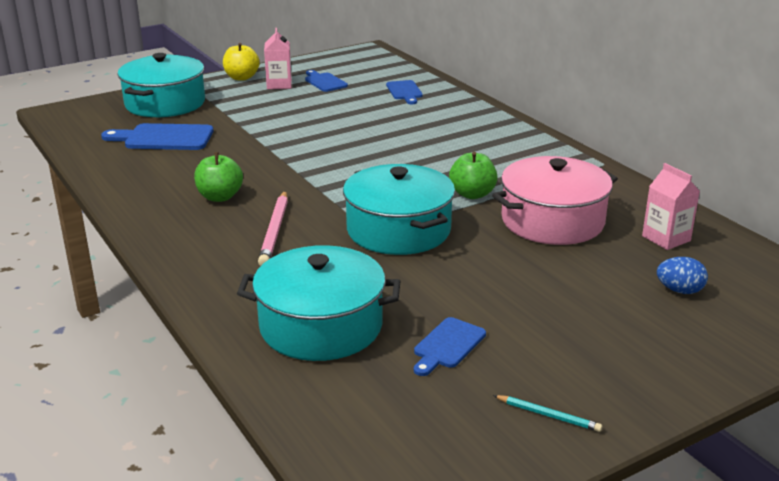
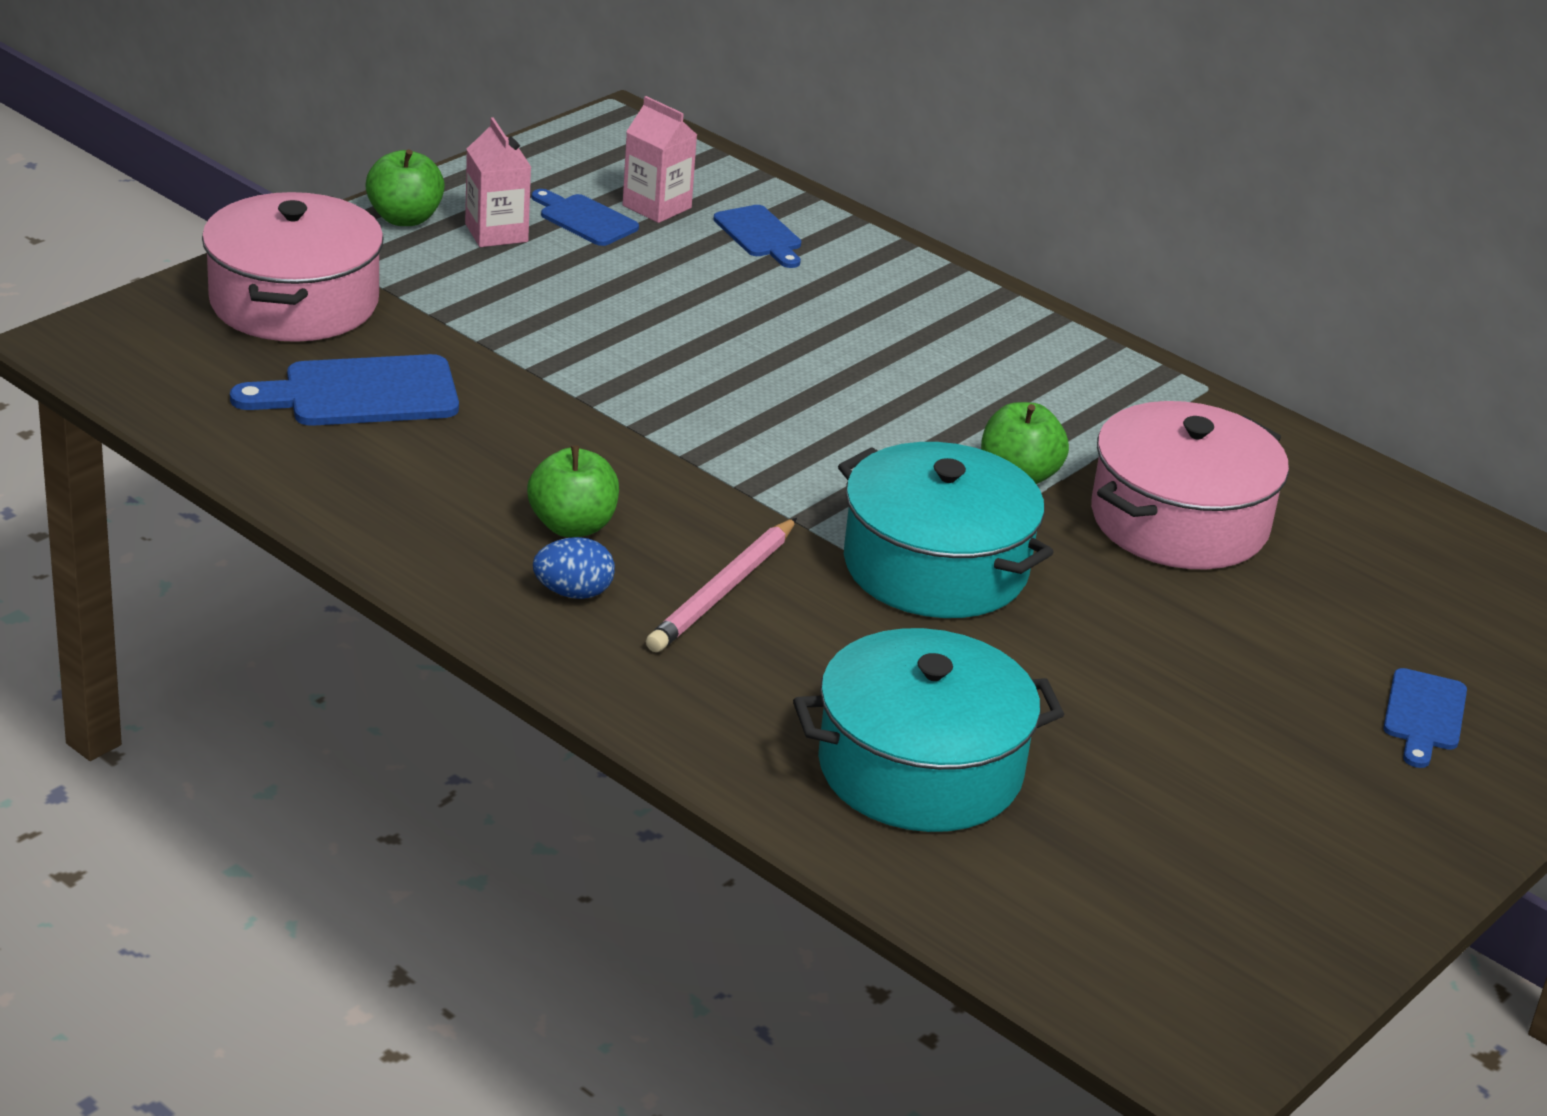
camera: 20 degrees left, 5 degrees up
(165, 103) = (294, 302): turquoise pot -> pink pot
(241, 77) = (405, 218): yellow apple -> green apple
(275, 231) = (723, 590): pink pencil -> pink pencil turned 45 degrees clockwise
(447, 345) = (1134, 777): blue cutting board -> blue cutting board (1424, 715)
(548, 415) = (1335, 873): turquoise pencil -> none
(666, 238) = (1372, 538): pink carton -> pink carton (657, 207)
(679, 290) = (1430, 636): blue egg -> blue egg (573, 593)

